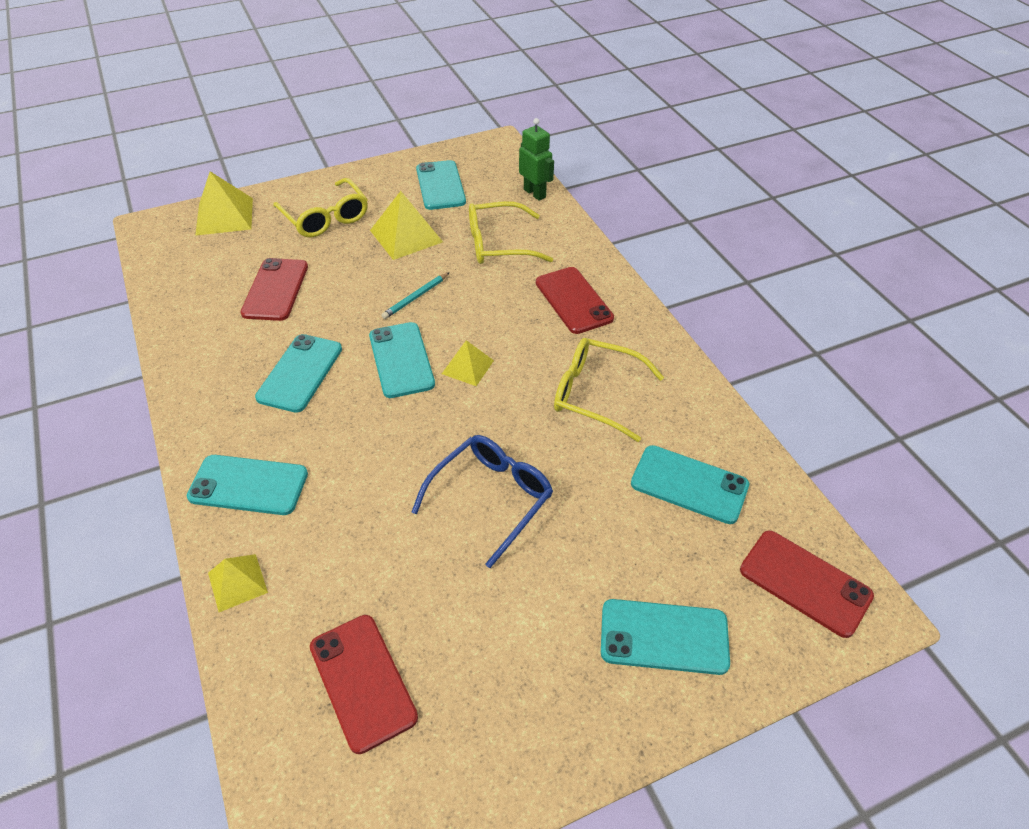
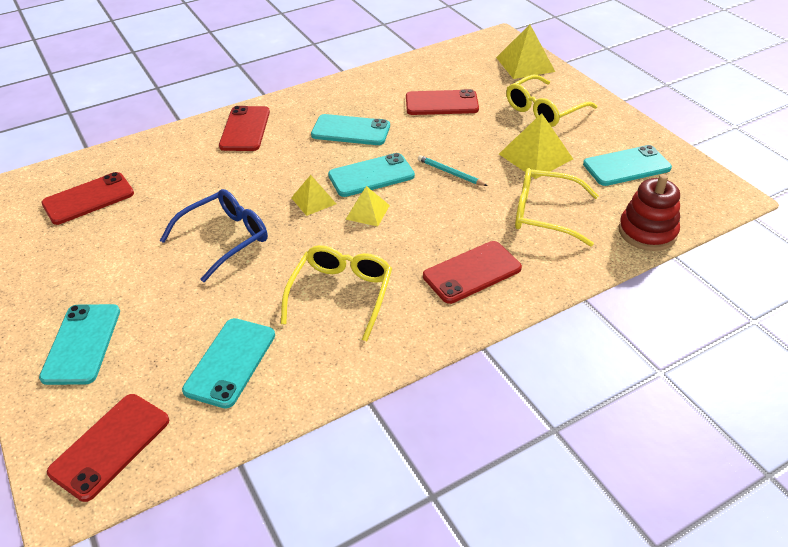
camera: 85 degrees right, 5 degrees down
(237, 582) = (169, 140): yellow pyramid -> yellow pyramid (313, 200)
(248, 485) = (245, 129): turquoise phone -> red phone
(491, 499) = (224, 239): blue glasses -> blue glasses turned 75 degrees counterclockwise
(499, 244) = (545, 214): yellow glasses -> yellow glasses turned 60 degrees counterclockwise
(535, 193) = (647, 232): green robot -> red stacking toy

